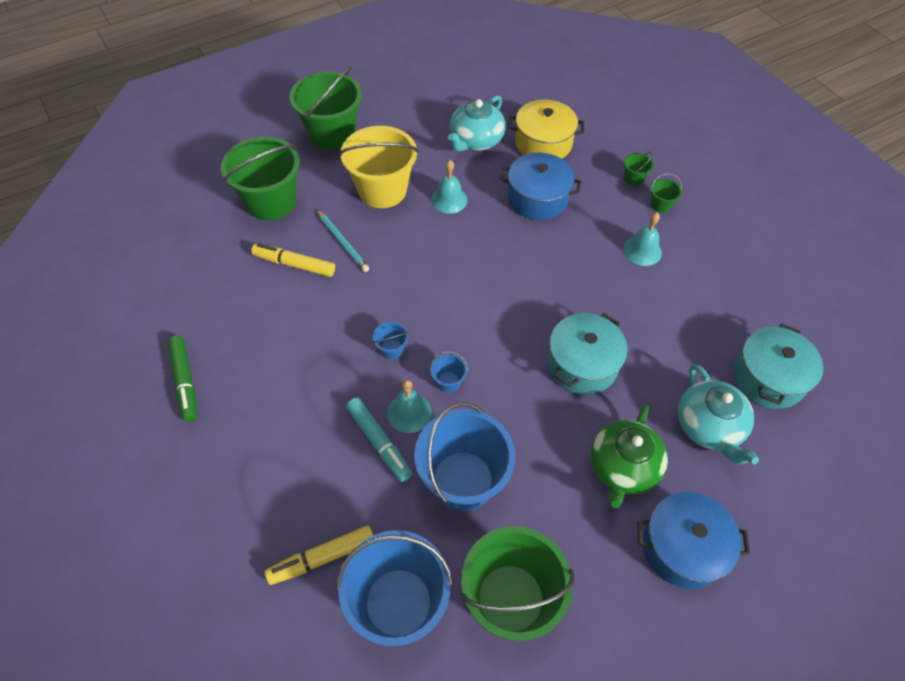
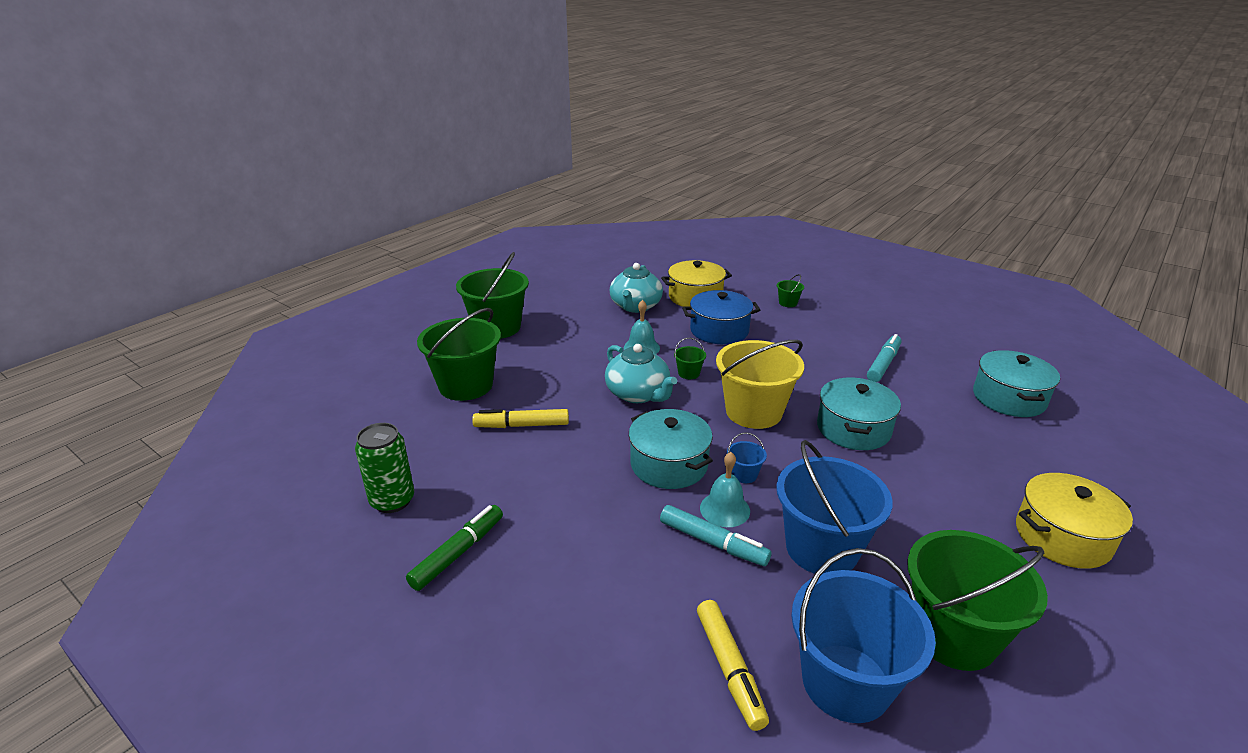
camera: 20 degrees left, 25 degrees down
(160, 313) = (392, 501): none -> green can
(185, 382) = (458, 553): green marker -> green marker turned 105 degrees counterclockwise
(322, 557) = (729, 668): yellow marker -> yellow marker turned 60 degrees counterclockwise
(342, 242) = (560, 398): turquoise pencil -> none
(382, 190) = (573, 354): yellow bucket -> yellow bucket (753, 412)
(391, 349) = (669, 464): blue bucket -> turquoise pot
(622, 467) = (956, 493): green teapot -> none
(642, 250) = (835, 344): turquoise bell -> none
(660, 205) = (823, 314): green bucket -> green bucket (689, 373)
(672, 293) = (883, 364): none -> turquoise marker
(682, 547) = (1062, 537): blue pot -> yellow pot
(708, 426) = (996, 443): turquoise teapot -> turquoise teapot (638, 394)

